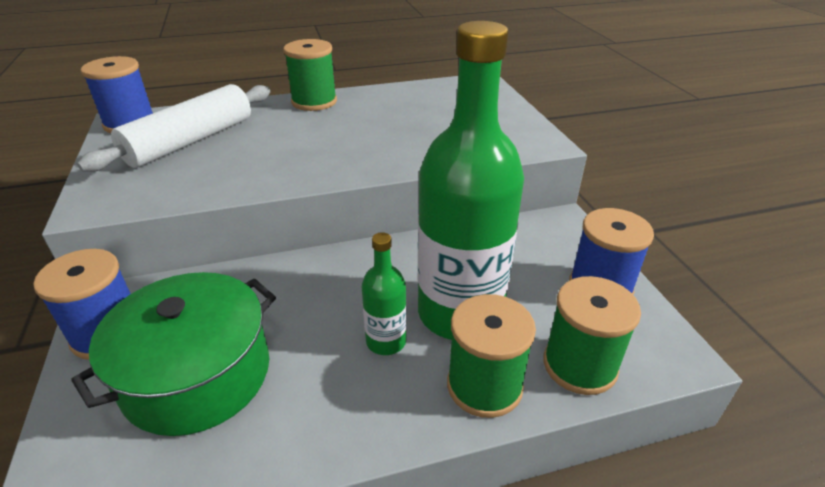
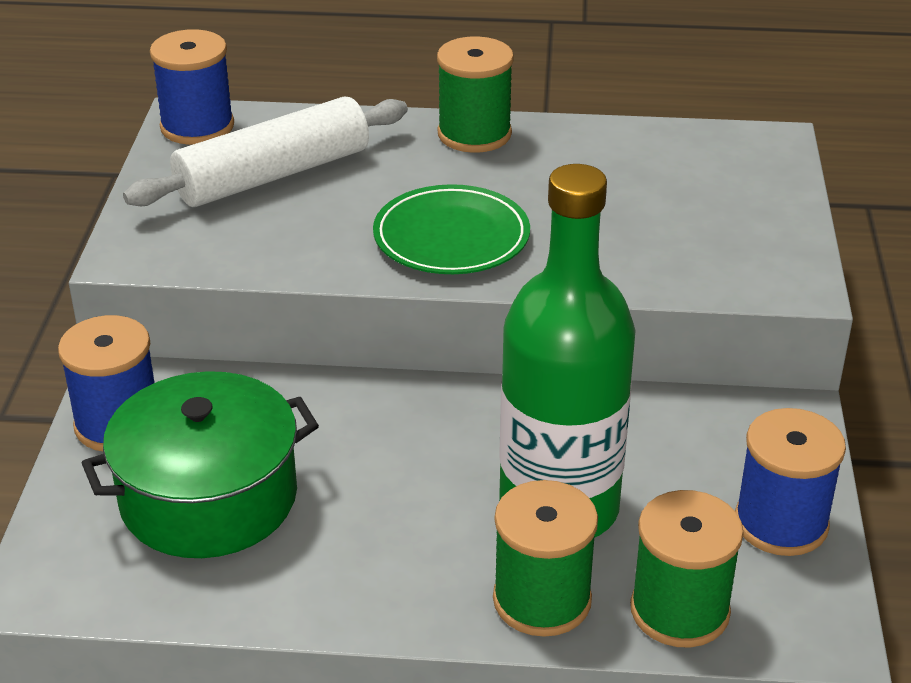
camera: 20 degrees right, 0 degrees up
(325, 155) = (451, 237): none -> green plate
(386, 341) = (445, 518): green bottle -> none

